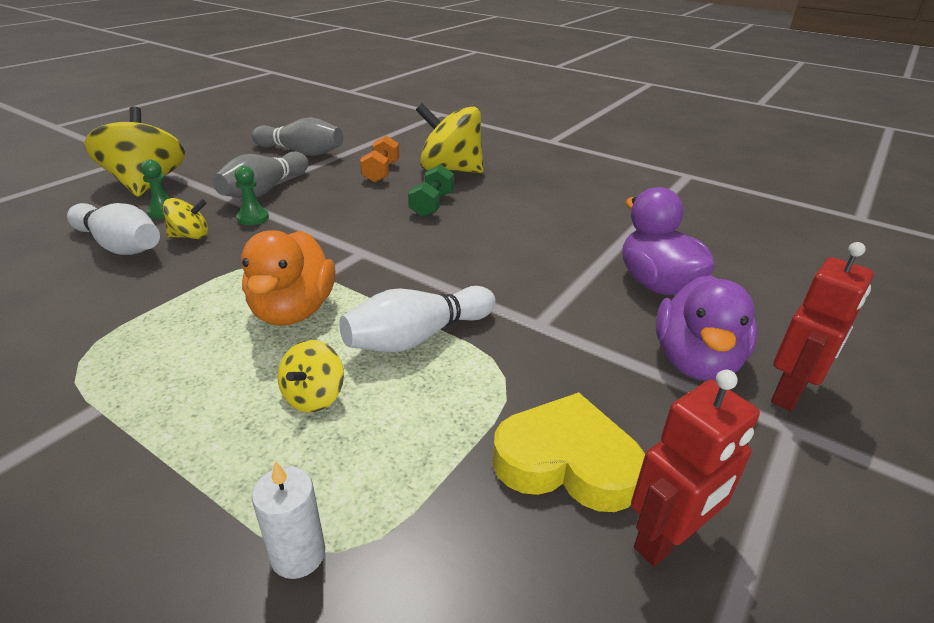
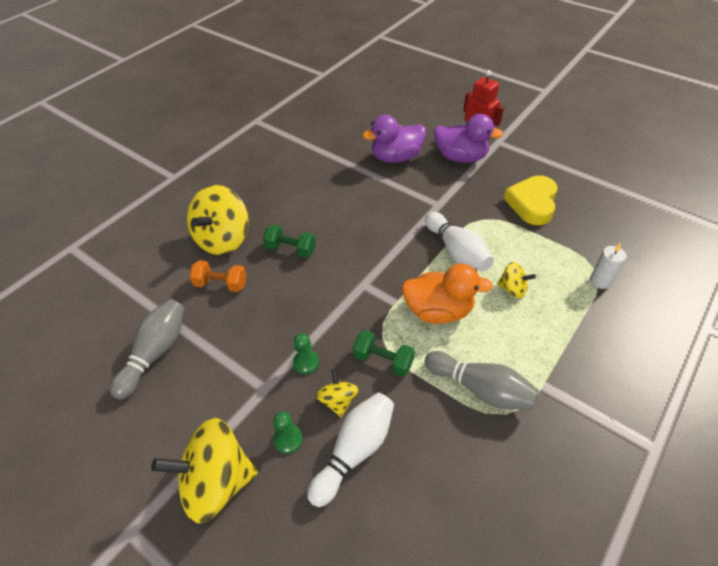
camera: 85 degrees left, 15 degrees up
(229, 264) = (383, 360): none -> green dumbbell
(264, 190) = (249, 366): grey bowling pin -> grey bowling pin (480, 389)
(667, 539) = (561, 183): red robot -> none

